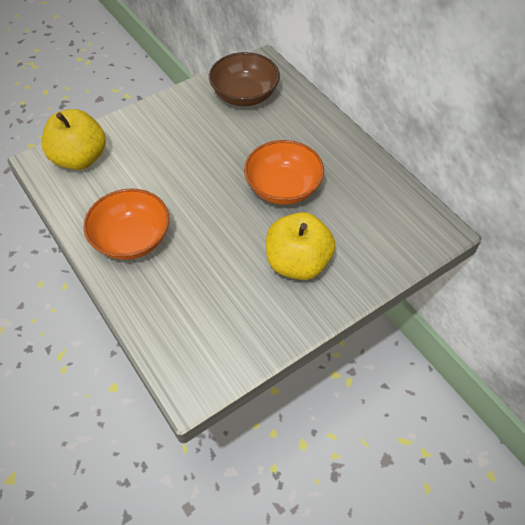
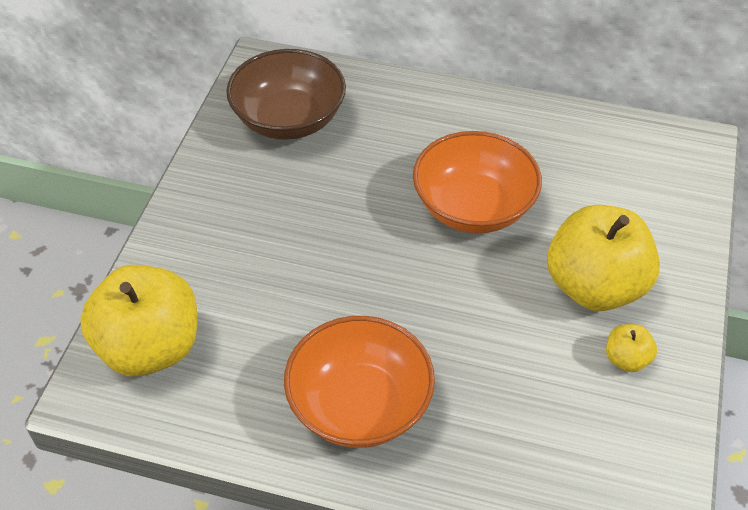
camera: 40 degrees left, 5 degrees down
(272, 306) = (626, 359): none -> yellow apple

